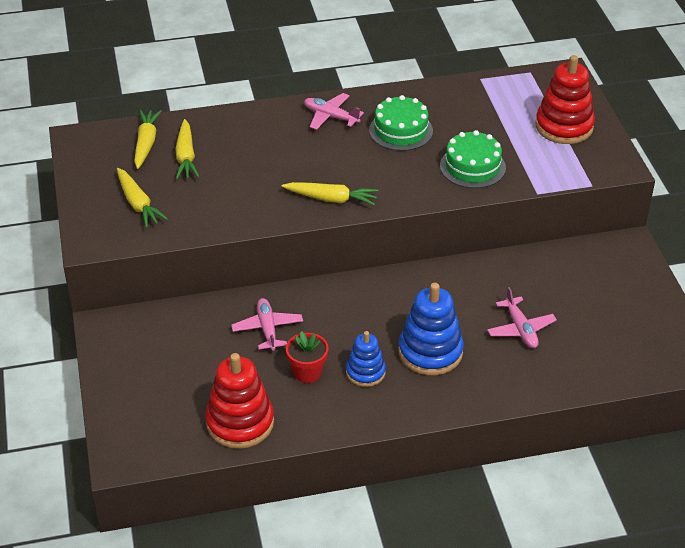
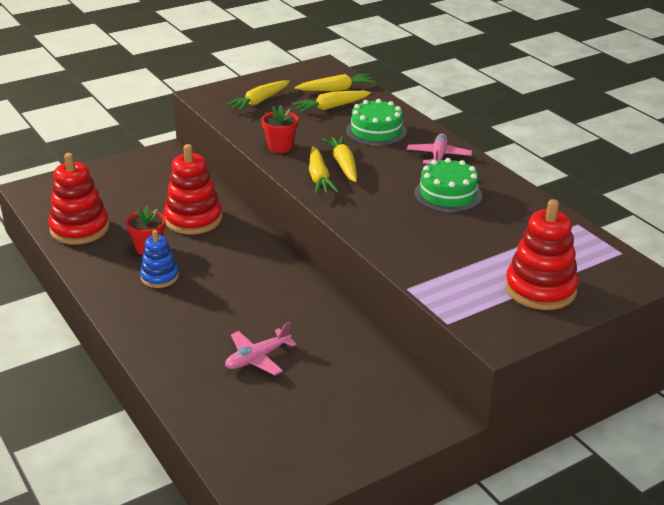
camera: 70 degrees right, 10 degrees down
(253, 210) = (280, 147): none -> red flower pot
(268, 329) = (193, 219): pink plane -> red stacking toy
(313, 178) = (343, 164): none -> yellow carrot
(430, 352) = (200, 308): blue stacking toy -> none
(472, 167) = (422, 242): green cake -> green cake (376, 131)

